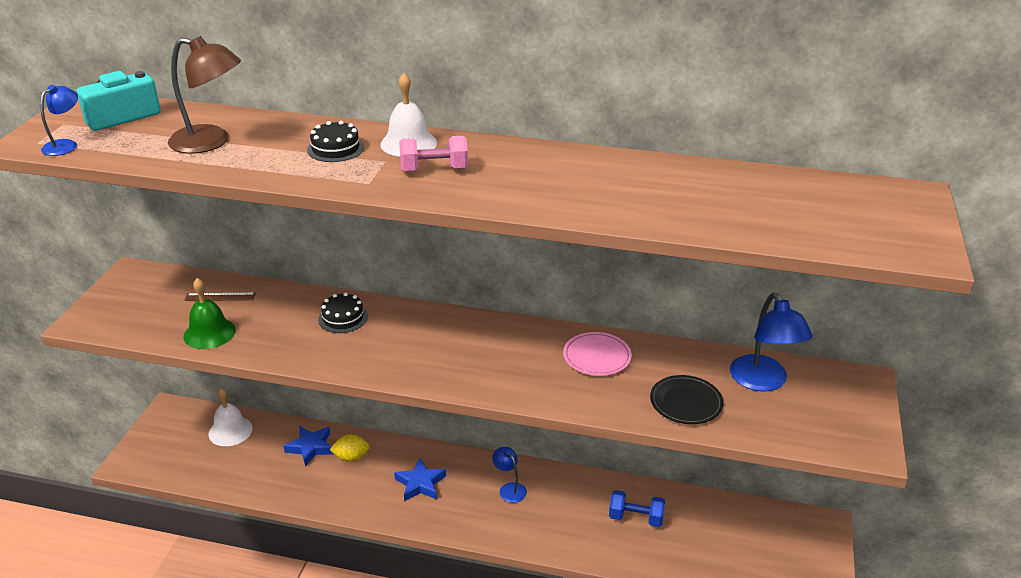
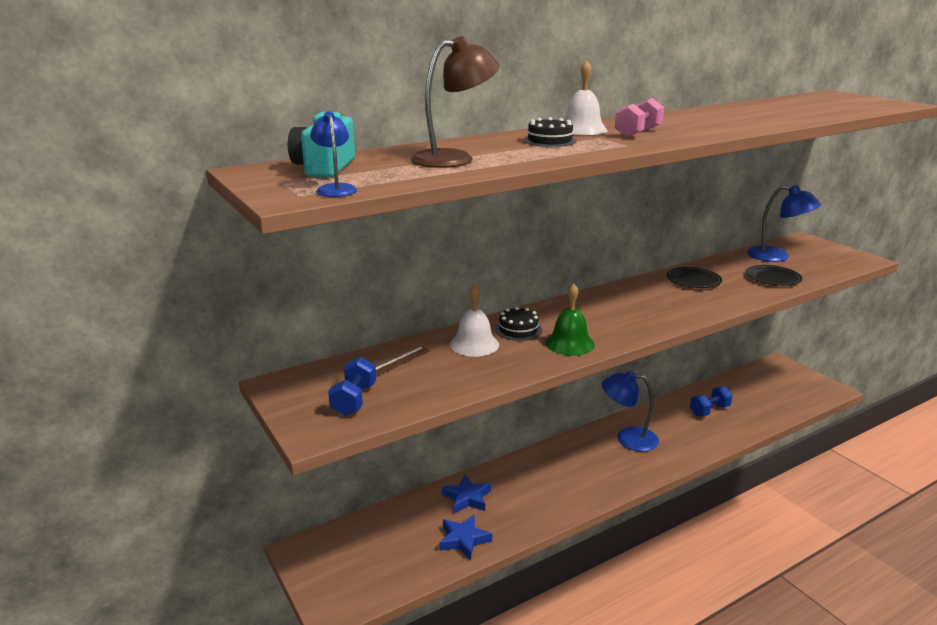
camera: 45 degrees left, 10 degrees down
(141, 311) = (354, 400): none -> blue dumbbell
(209, 333) = (446, 382): green bell -> green bell (569, 343)
(230, 431) = (384, 528): white bell -> white bell (474, 344)
(351, 457) = (506, 485): yellow lemon -> none
(420, 483) = (576, 469): blue star -> blue star (463, 540)
(509, 488) = (628, 438): blue lamp -> blue lamp, size x1.77
(597, 357) = (693, 280): pink plate -> black plate

